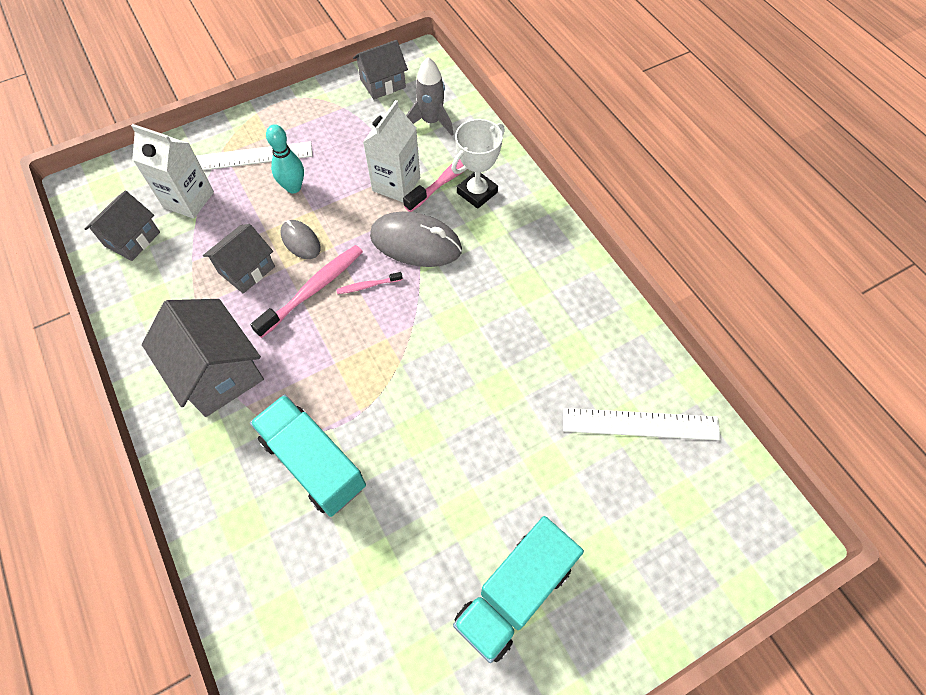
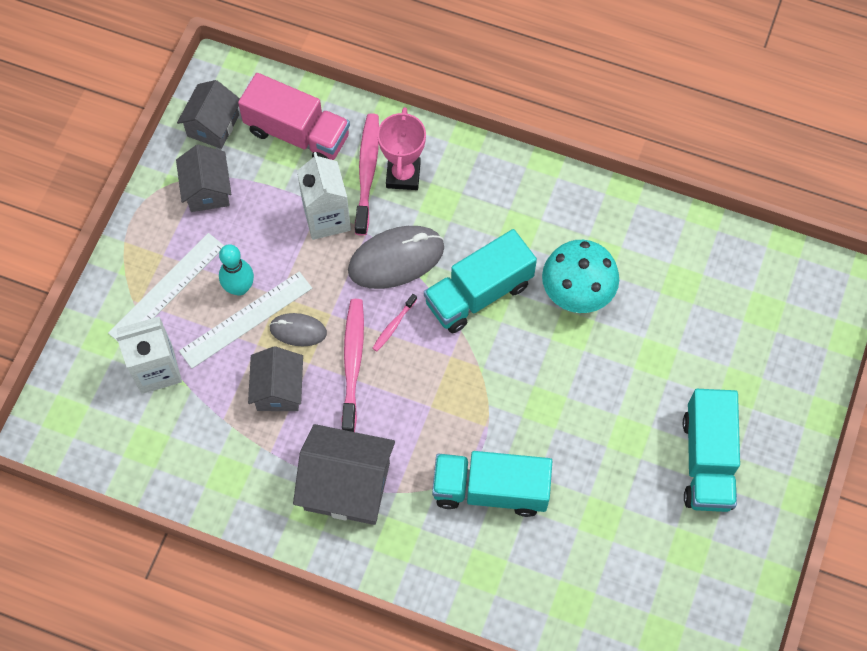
camera: 40 degrees left, 5 degrees up
(132, 239) = (147, 441): grey house -> grey house (207, 190)
(431, 121) = (297, 134): grey rocket -> pink truck
(451, 309) = (478, 293): none -> turquoise truck
(477, 192) = (403, 175): white trophy -> pink trophy
(530, 364) = (577, 292): none -> turquoise mushroom
(640, 424) = (692, 277): white ruler -> white ruler (246, 319)

